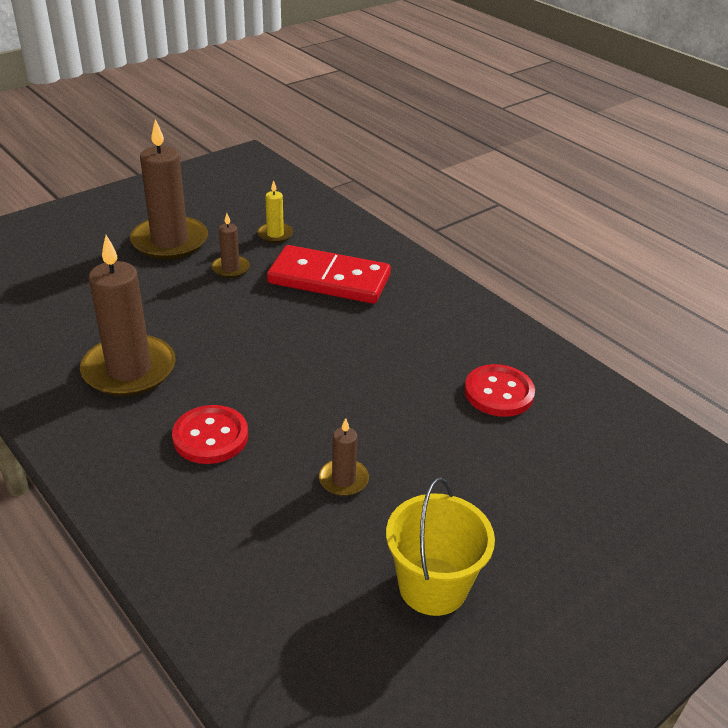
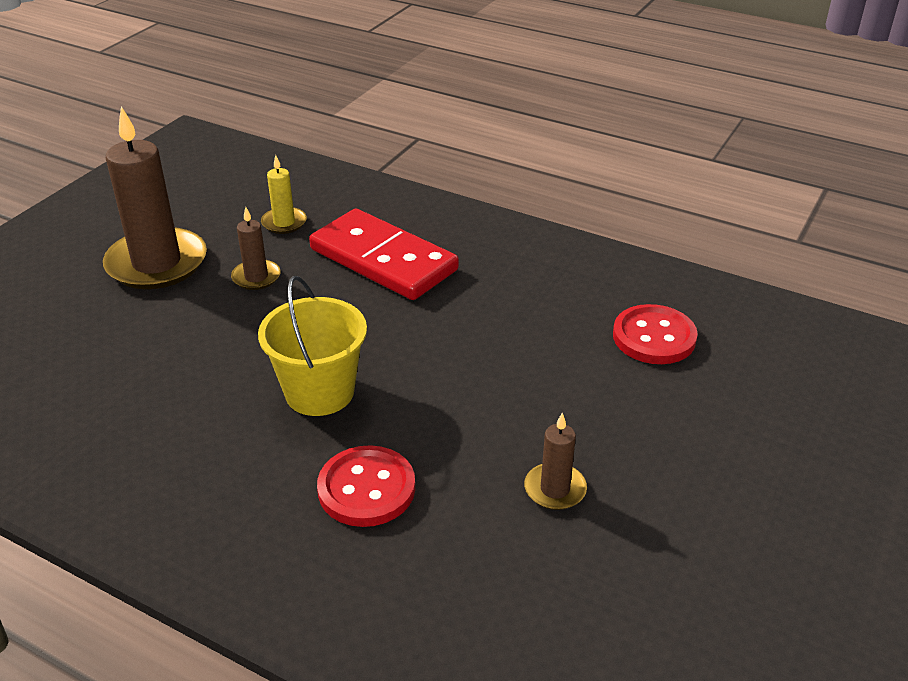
camera: 20 degrees left, 0 degrees up
(129, 370) = (209, 437): brown candle -> none
(329, 279) = (383, 259): red domino -> red domino turned 45 degrees clockwise
(433, 586) = (731, 578): yellow bucket -> yellow bucket (319, 392)

